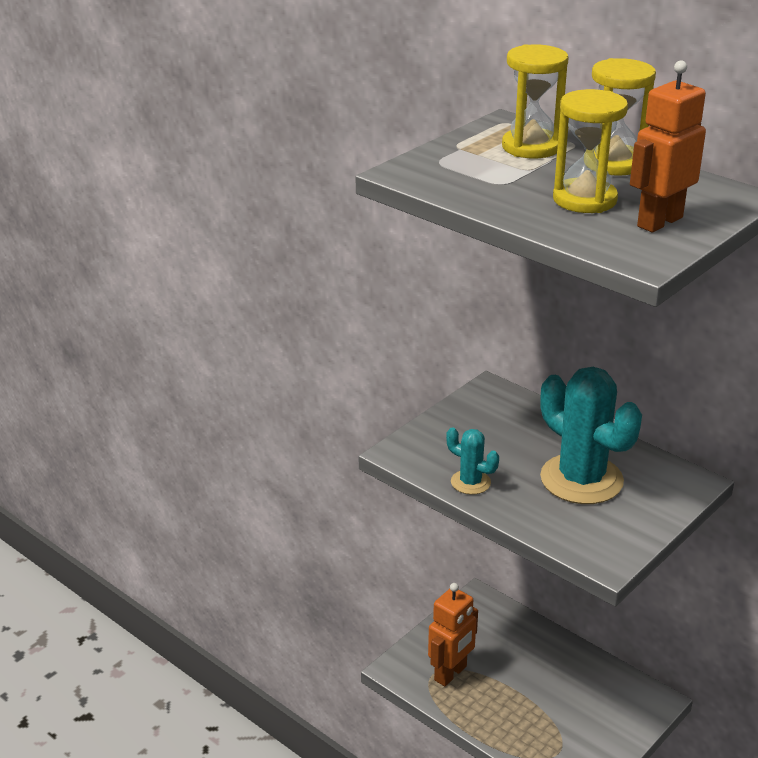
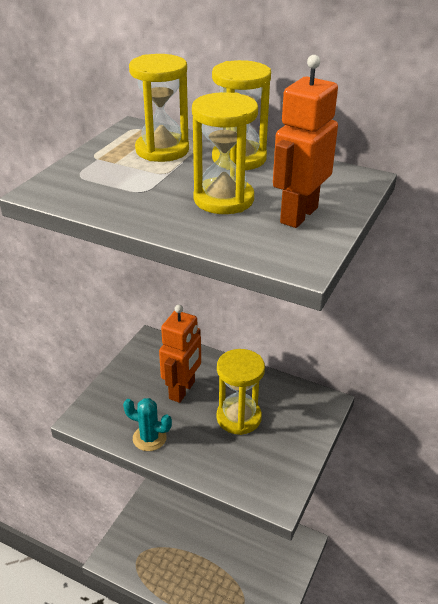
camera: 15 degrees left, 5 degrees up
(451, 673) = (151, 553): orange robot -> orange robot (182, 390)
(581, 479) = (239, 417): turquoise cactus -> yellow hourglass

